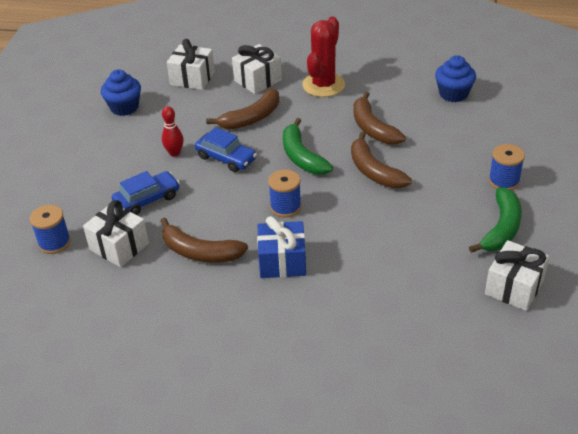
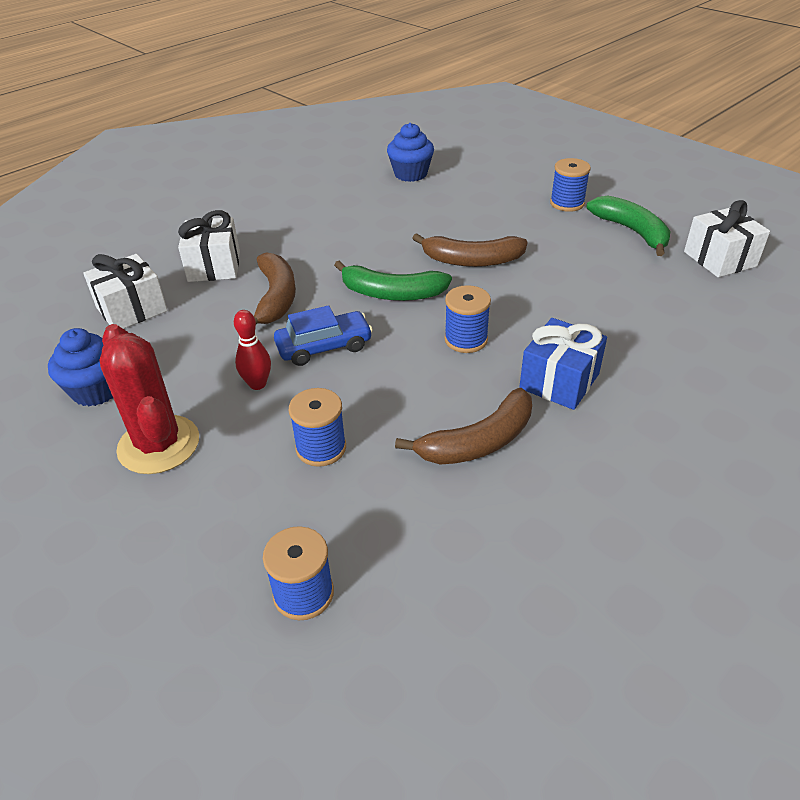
camera: 55 degrees left, 0 degrees up
(119, 246) = (389, 518): white gift -> none
(147, 199) = (321, 448): blue car -> blue spool
(323, 85) = (290, 231): red cactus -> red cactus (159, 445)
(372, 128) = (402, 233): brown banana -> none

